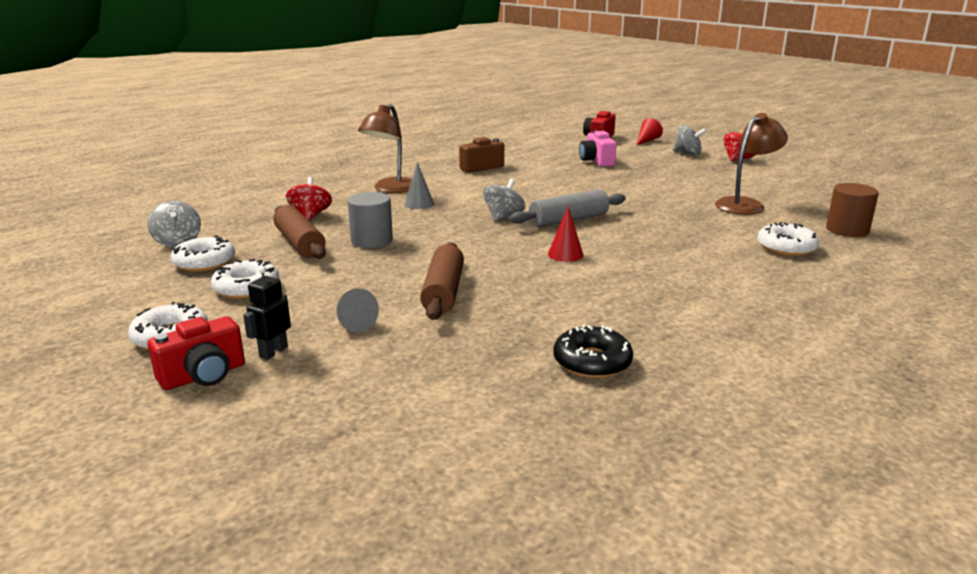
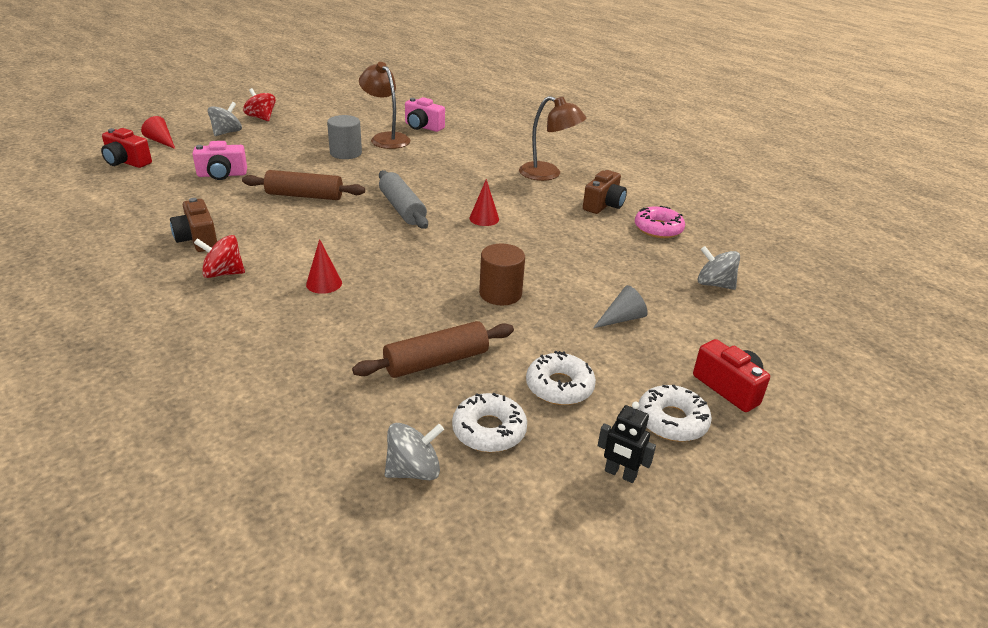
camera: 90 degrees left, 10 degrees up
(273, 352) = (682, 355): black robot -> black robot (620, 474)
(310, 215) = (339, 360): red spinning top -> red spinning top (223, 273)
(372, 241) = (436, 313): grey cylinder -> grey cylinder (346, 153)
(391, 189) = (256, 302): brown lamp -> brown lamp (548, 174)
(419, 204) = (324, 283): grey cone -> red cone
(443, 292) = (560, 275): brown rolling pin -> brown rolling pin (304, 195)
(503, 217) = (384, 238): grey spinning top -> grey spinning top (714, 284)
(592, 362) = (658, 229): black donut -> pink donut
(648, 324) = (603, 205): none -> brown camera
(786, 248) = (479, 144): white donut -> none
(805, 218) = (423, 127): none -> pink camera
(847, 230) = (449, 121): brown cylinder -> brown cylinder (500, 294)

